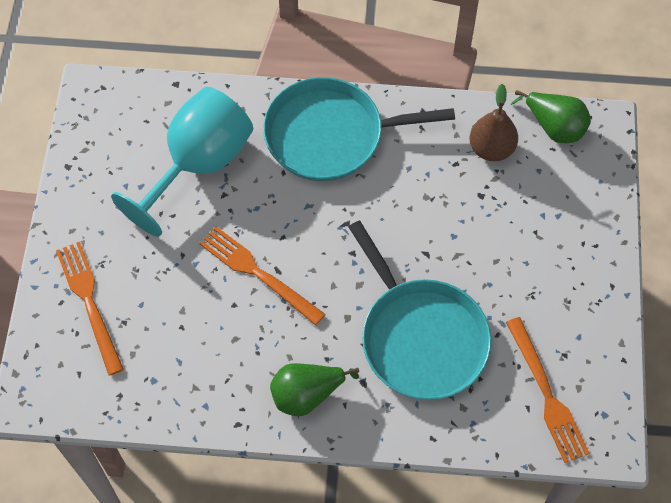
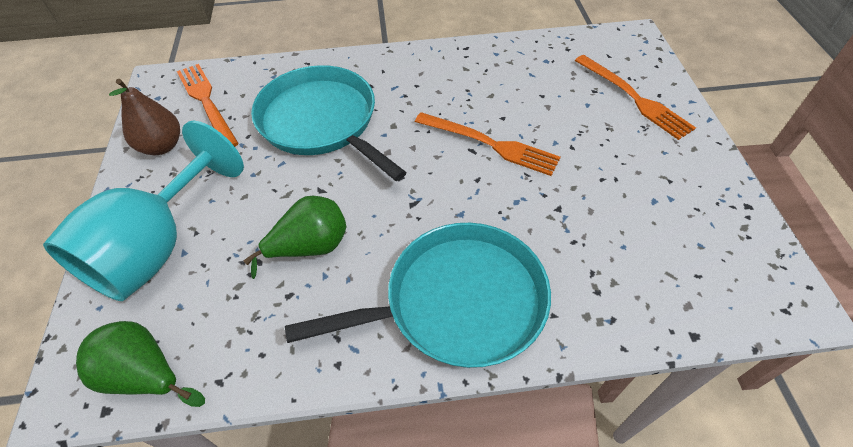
camera: 170 degrees right, 10 degrees down
(199, 164) = (603, 235): turquoise goblet -> turquoise goblet (157, 247)
(307, 394) = (415, 71): green pear -> green pear (310, 247)
(491, 149) = (240, 324): brown pear -> brown pear (162, 146)

